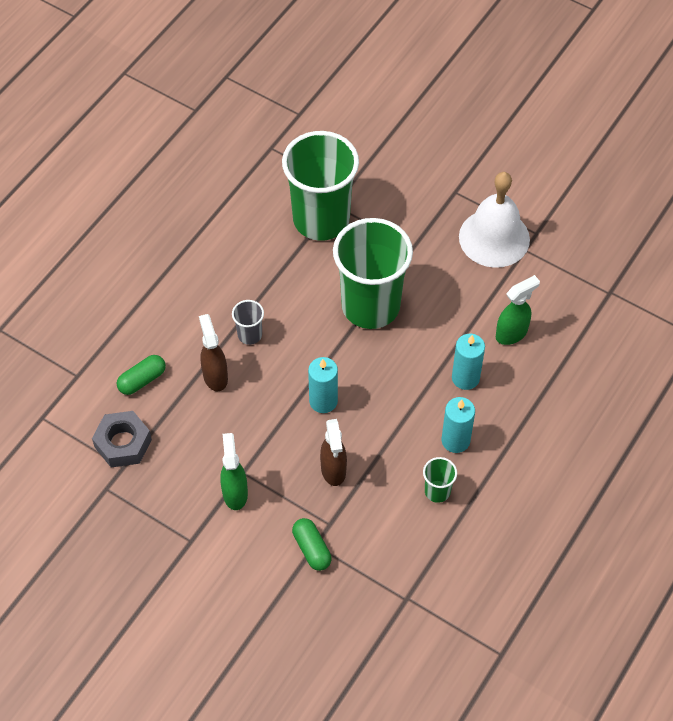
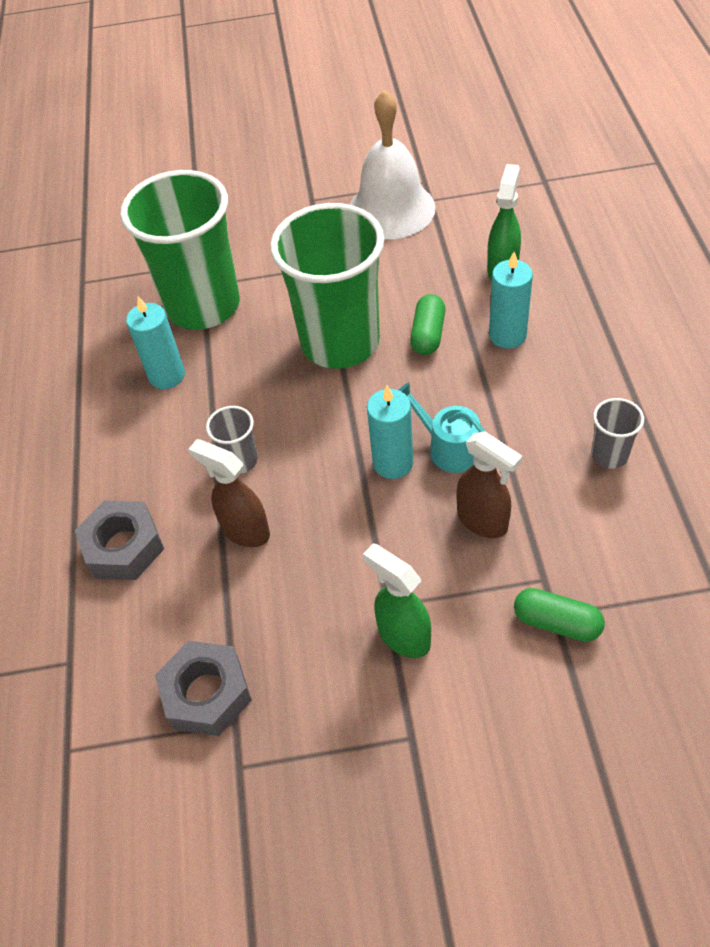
camera: 35 degrees left, 5 degrees down
(142, 380) = (160, 602): green capsule -> green capsule (428, 334)
(151, 336) = (123, 547): none -> grey nut
(360, 417) = (449, 448): none -> turquoise watering can
(437, 491) = (609, 455): green cup -> grey cup
(455, 440) = (567, 395): turquoise candle -> turquoise candle (167, 375)

